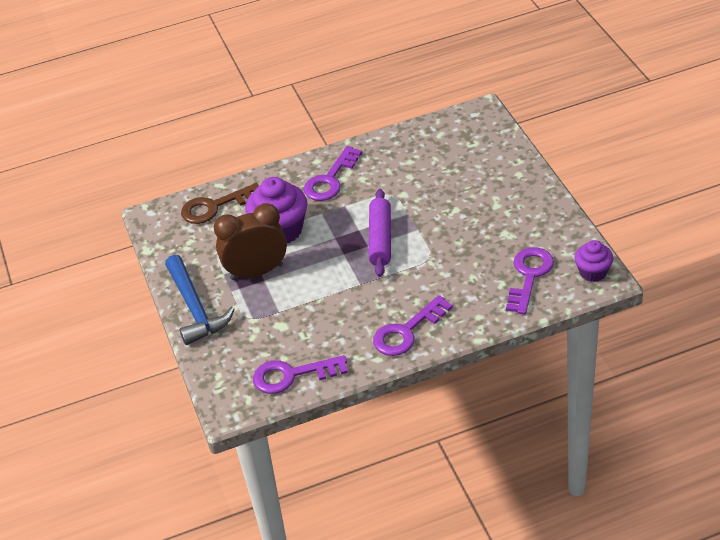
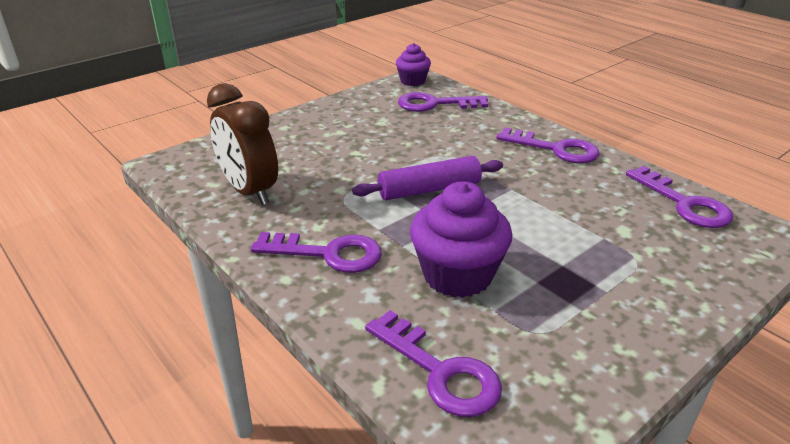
camera: 115 degrees left, 10 degrees down
(195, 308) = (670, 318): blue hammer -> none
(215, 207) = (440, 371): brown key -> purple key
(257, 272) = (553, 275): brown clock -> brown clock (249, 191)

